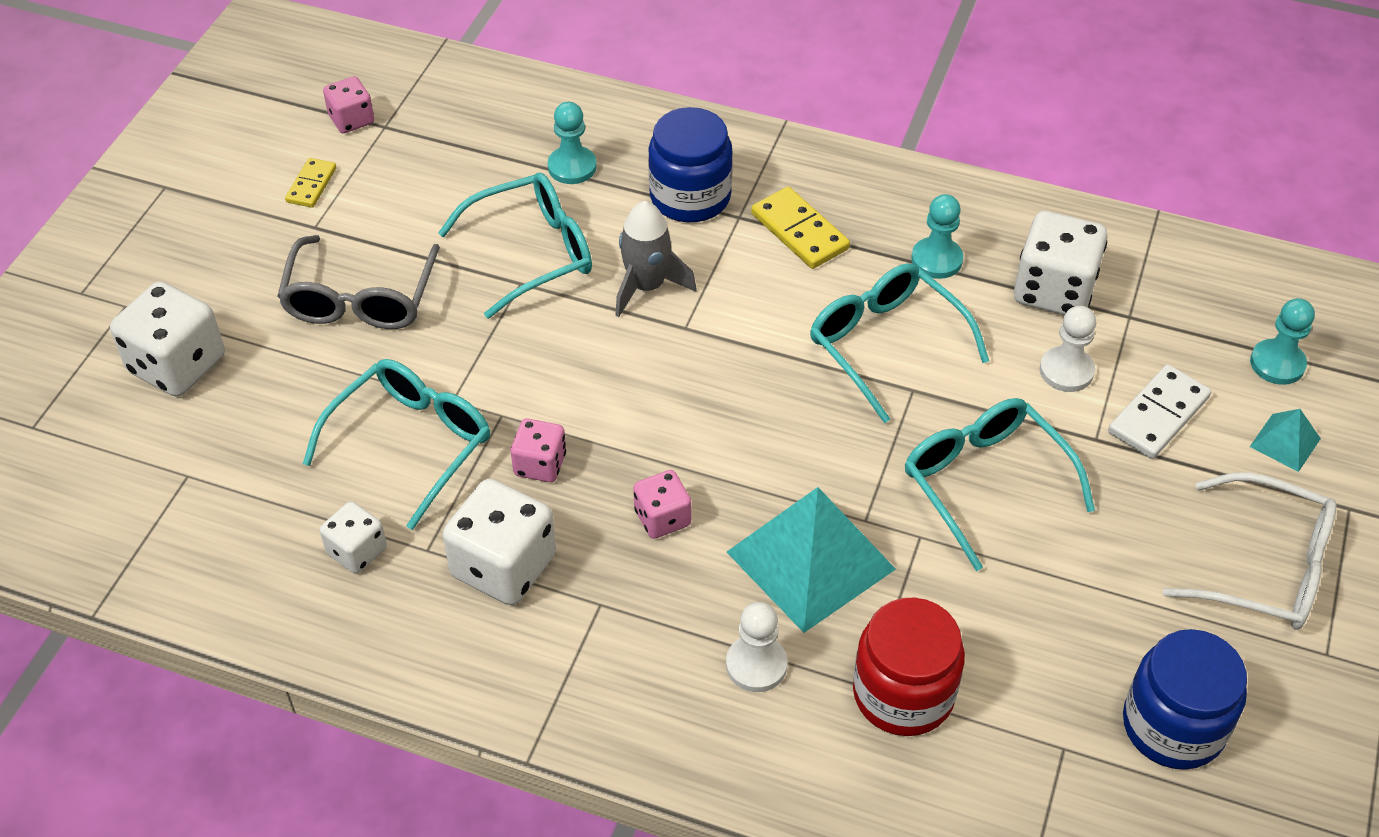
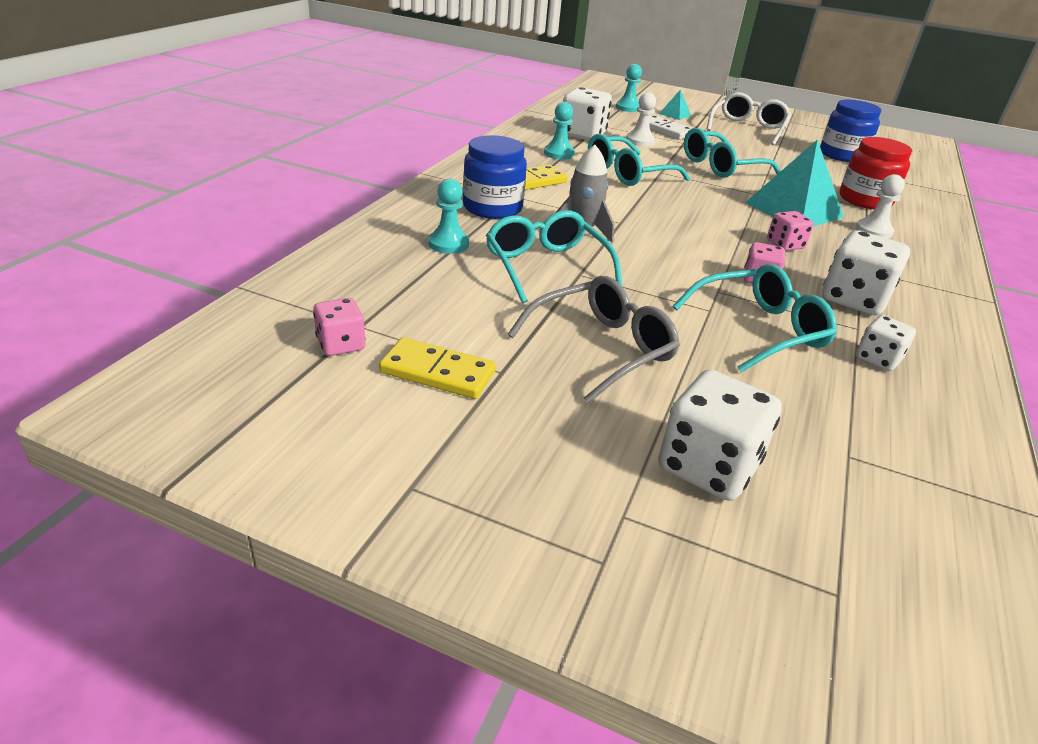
camera: 90 degrees left, 15 degrees down
(311, 185) = (437, 372): yellow domino -> yellow domino, size x1.59
(360, 299) = (602, 348): grey glasses -> grey glasses turned 45 degrees counterclockwise
(412, 443) = (760, 329): turquoise glasses -> turquoise glasses turned 120 degrees clockwise

